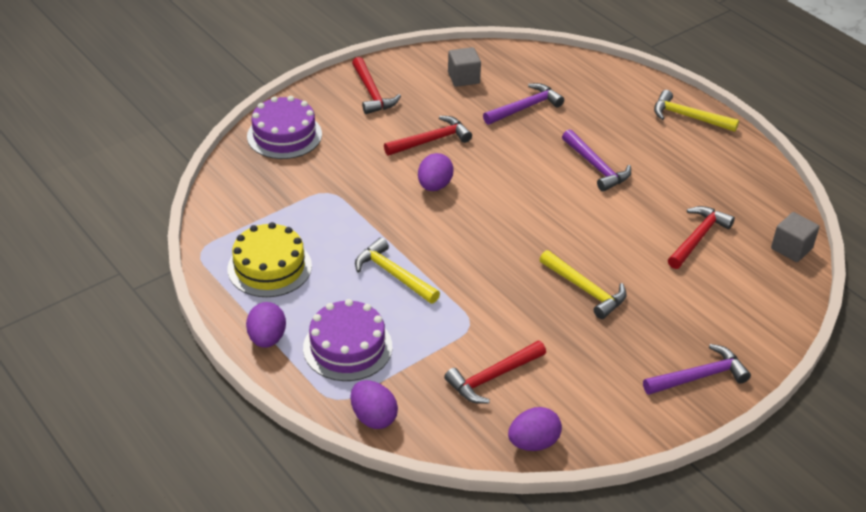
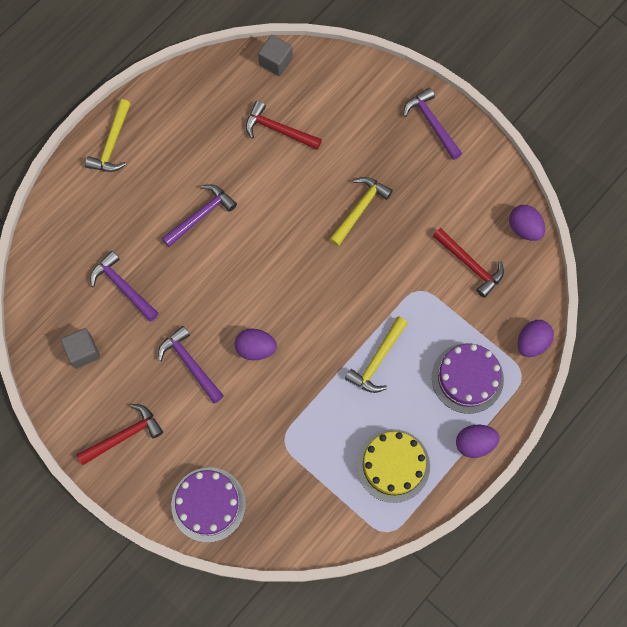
camera: 100 degrees left, 30 degrees up
(431, 140) = (190, 364): red hammer -> purple hammer

